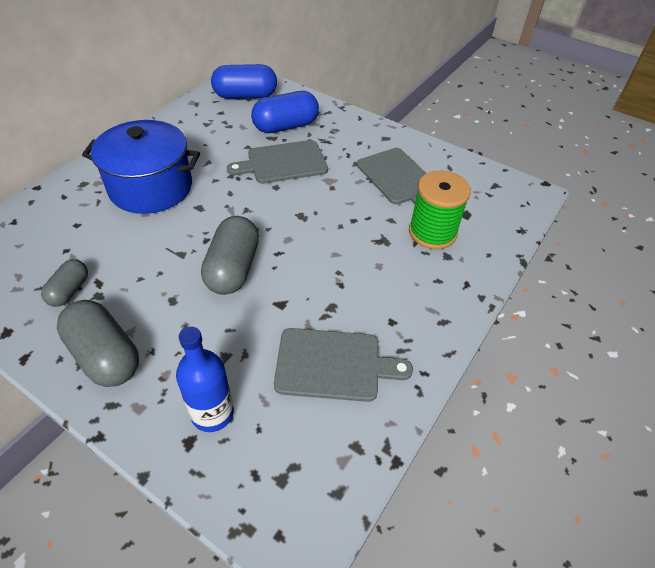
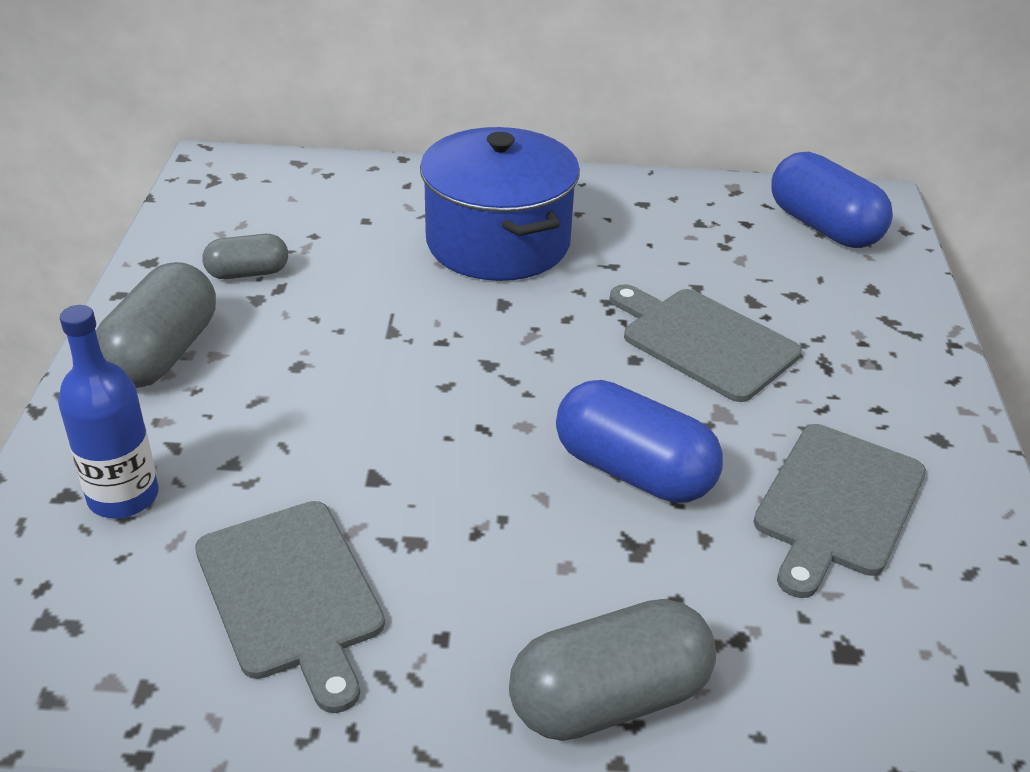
camera: 60 degrees right, 10 degrees down
(233, 268) = (406, 395): grey capsule -> grey capsule (609, 699)
(286, 126) = (803, 303): blue capsule -> blue capsule (633, 471)
(432, 232) = (731, 614): green spool -> none

